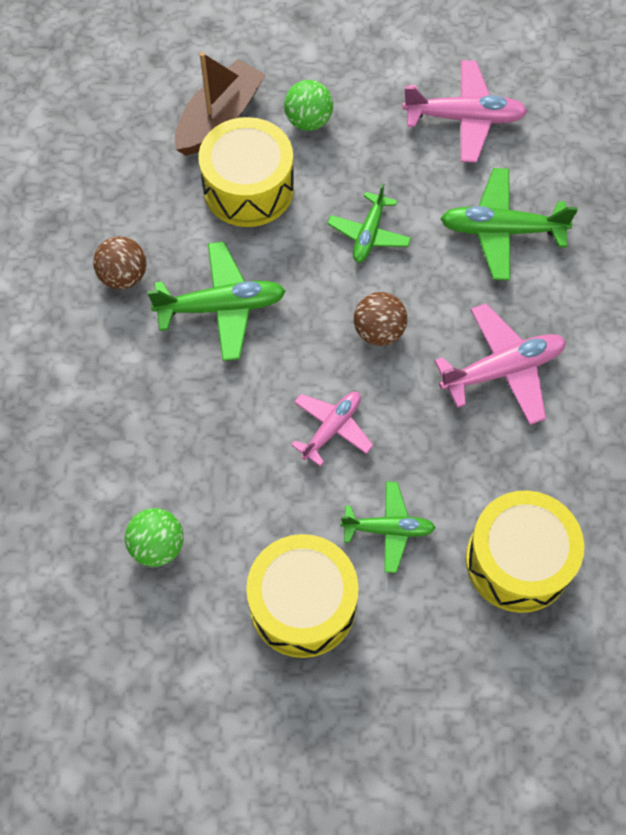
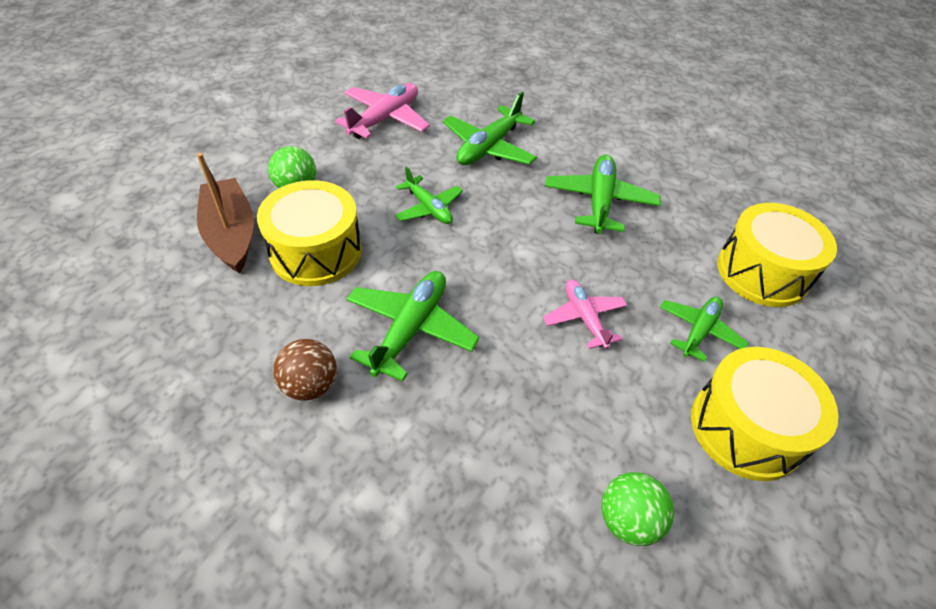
camera: 60 degrees left, 15 degrees down
(379, 331) = (517, 245): brown ball -> none
(502, 370) = (599, 201): pink plane -> green plane

